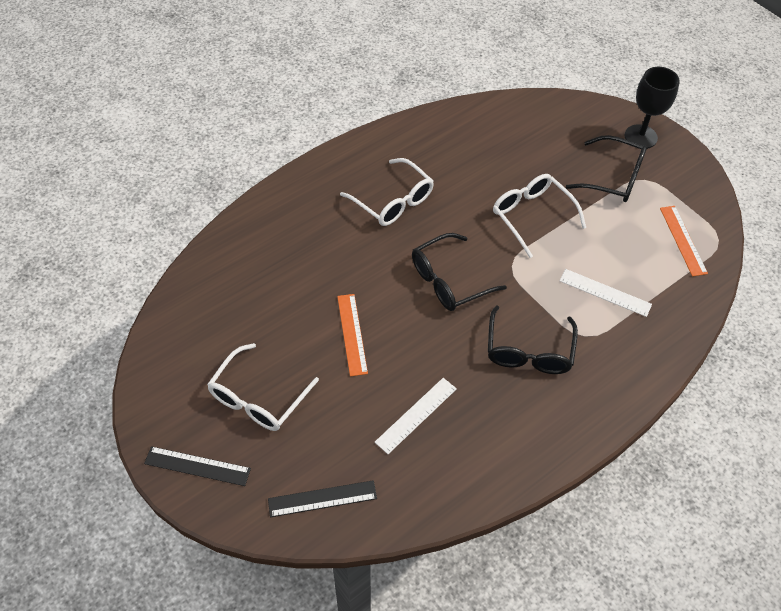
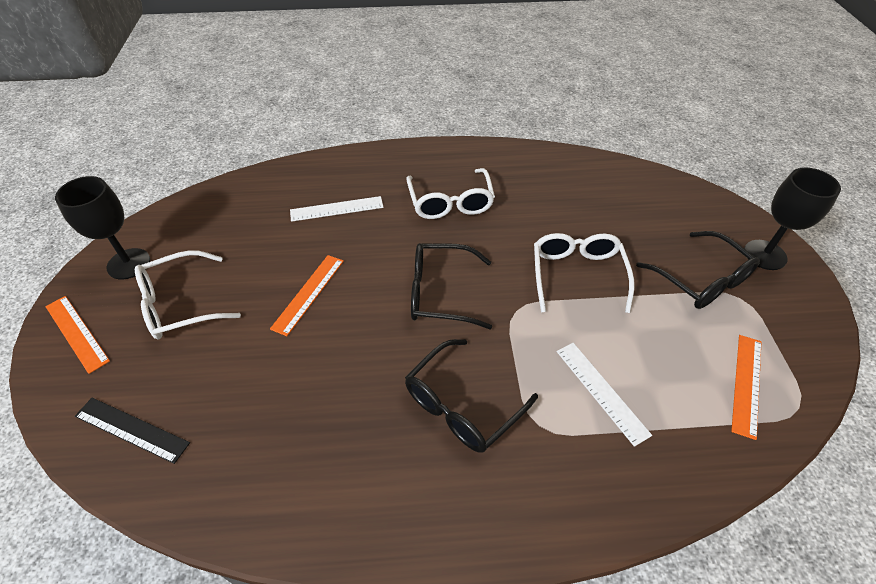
camera: 35 degrees right, 5 degrees down
(175, 392) = (129, 264): none -> black goblet
(197, 466) = (77, 333): black ruler -> orange ruler
(416, 415) = (291, 402): white ruler -> white ruler (337, 209)

